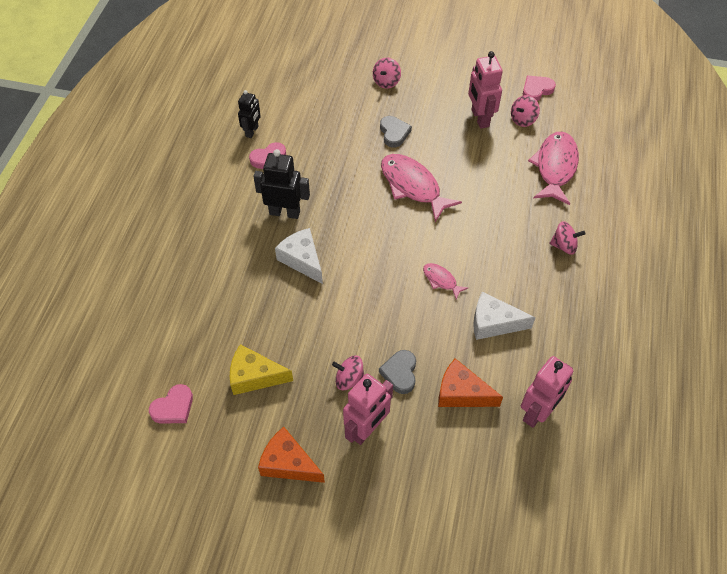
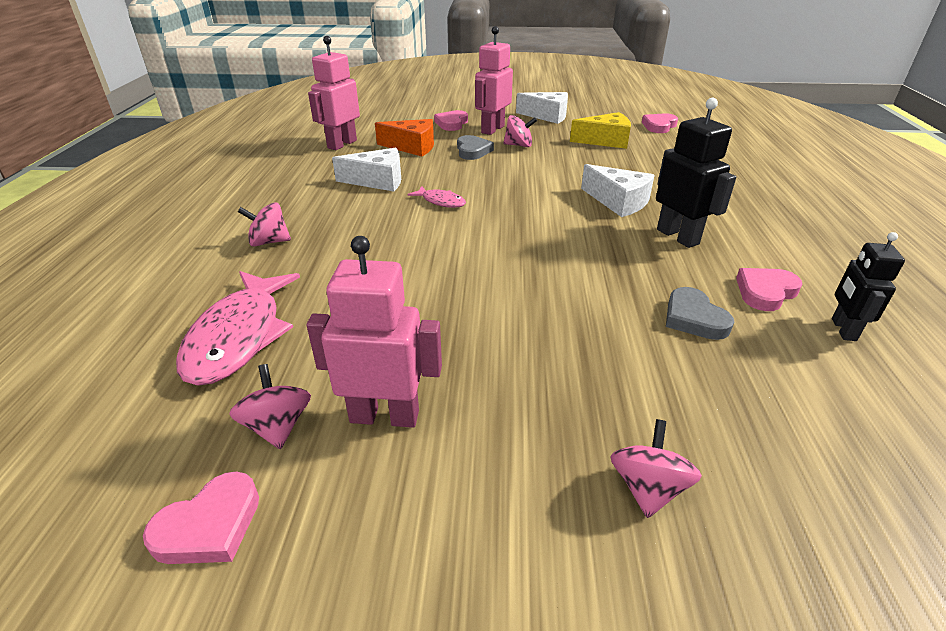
camera: 170 degrees right, 20 degrees down
(285, 212) = (678, 236): black robot -> black robot turned 120 degrees counterclockwise
(288, 463) = (547, 116): orange cheese -> white cheese
(394, 133) = (569, 359): grey heart -> grey heart (694, 318)
(412, 186) = (503, 282): pink fish -> none
(412, 456) = (452, 123): none -> pink heart
(479, 118) = (385, 416): pink robot -> pink robot turned 60 degrees counterclockwise
(523, 119) = (278, 426): pink spinning top -> pink spinning top turned 60 degrees counterclockwise

